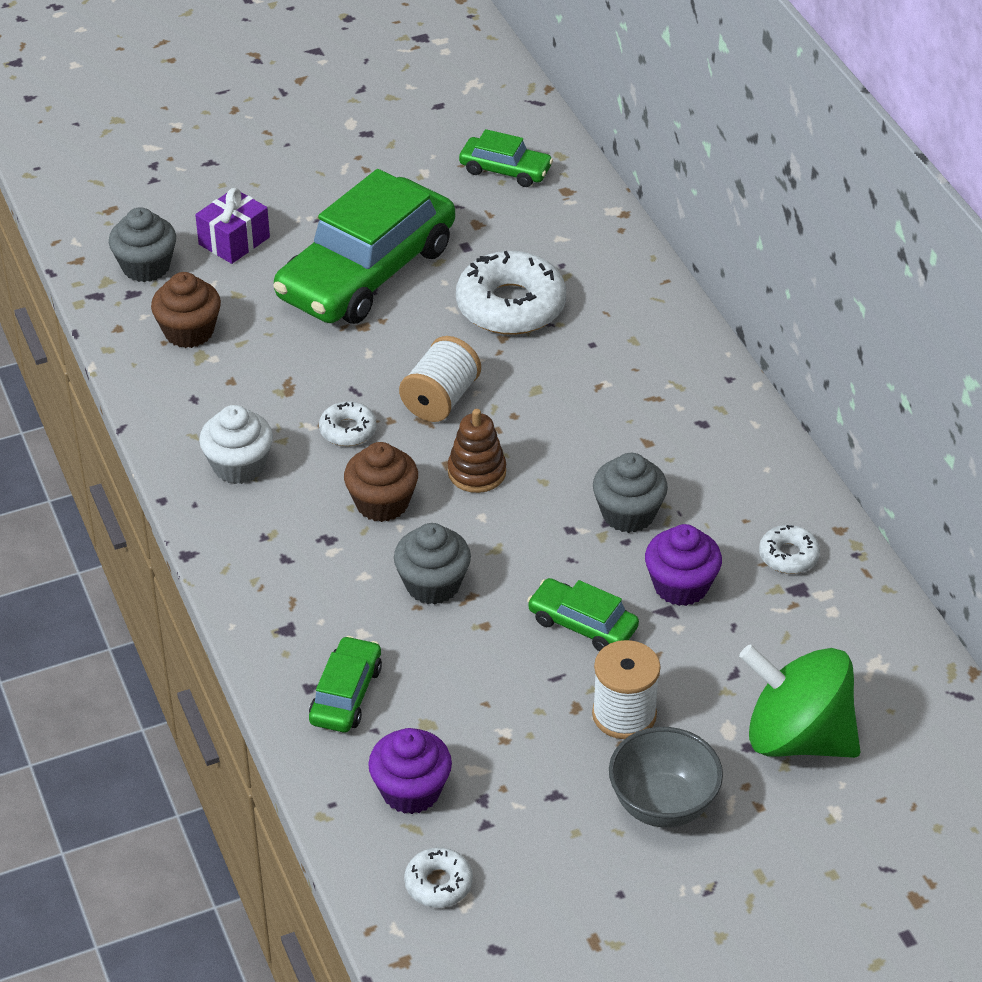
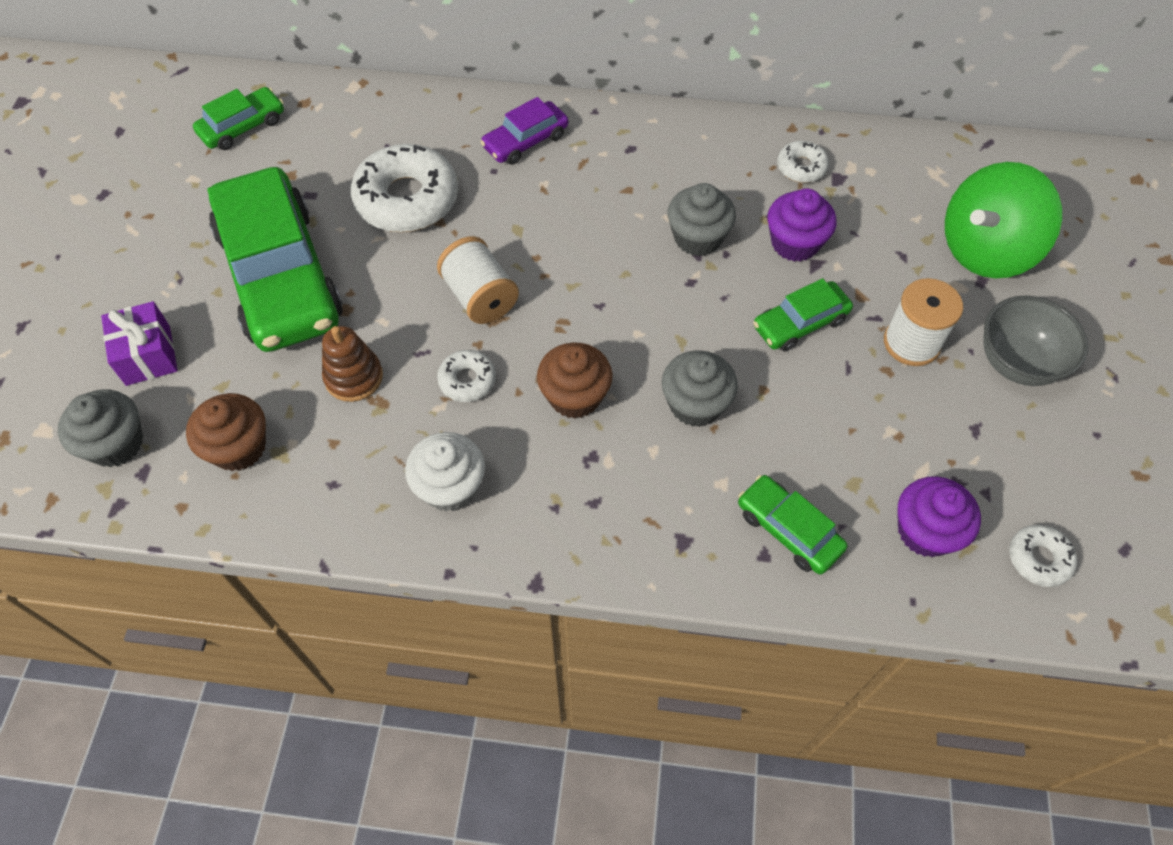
camera: 60 degrees left, 15 degrees up
(477, 472) = (584, 312): brown stacking toy -> brown stacking toy (354, 377)
(647, 349) = (525, 141): none -> purple car

